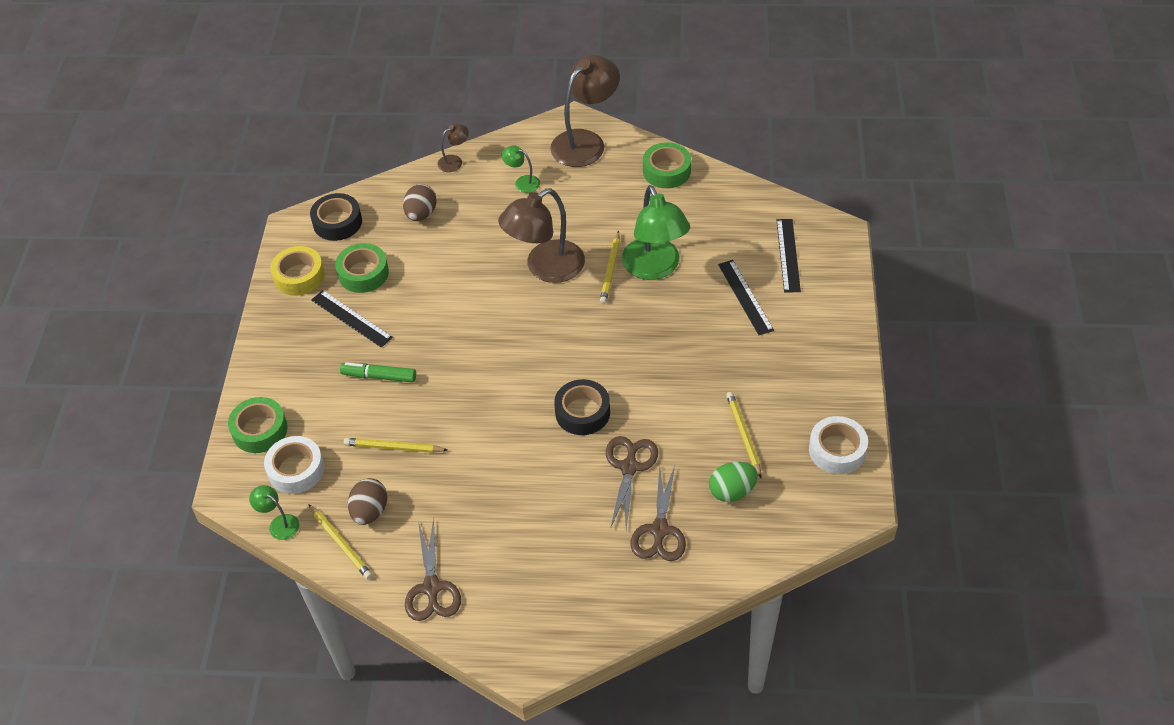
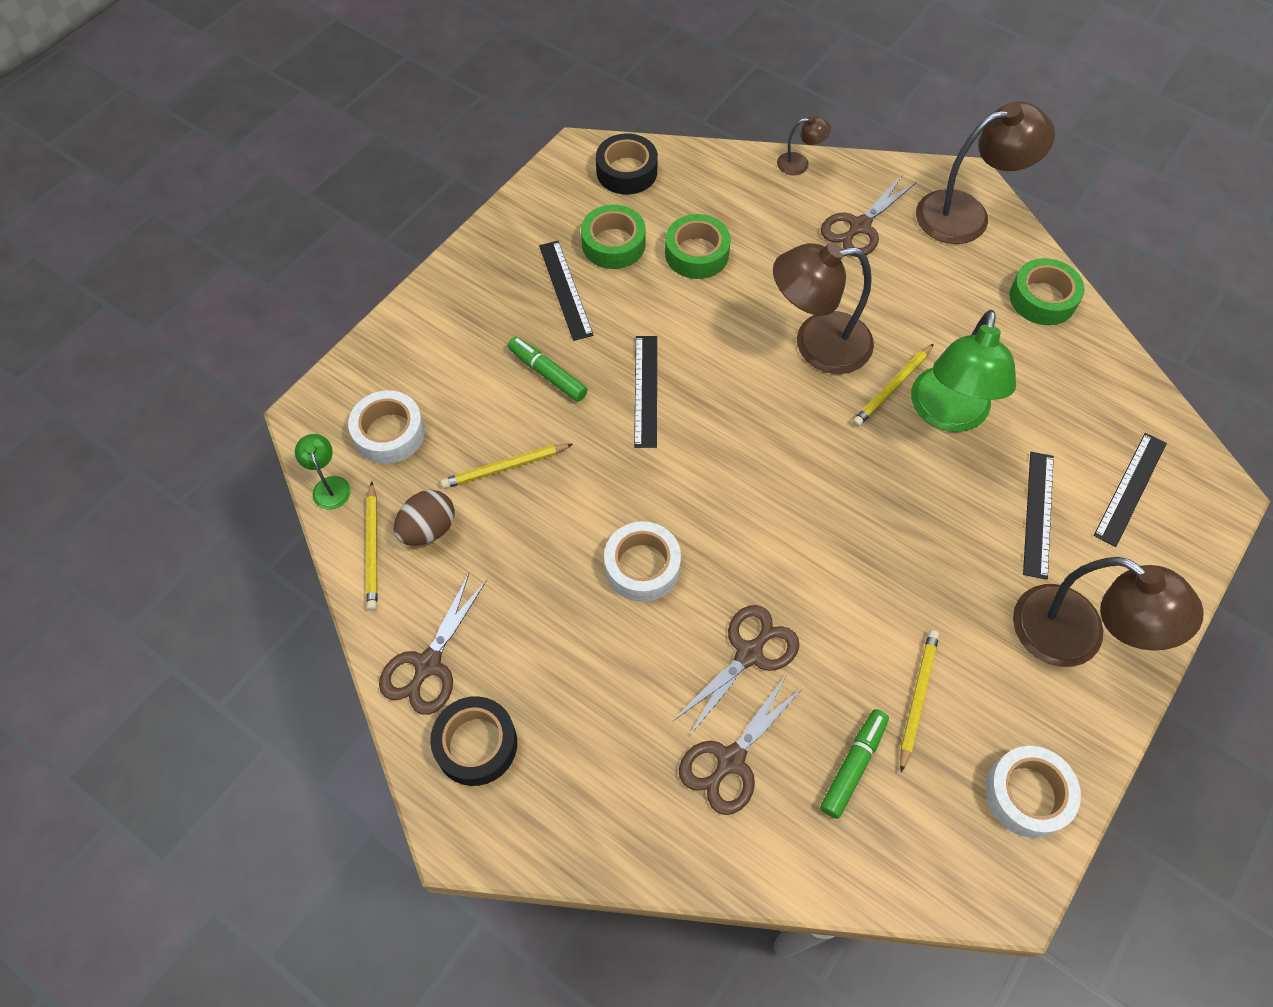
camera: 30 degrees right, 10 degrees up
(260, 430) = (386, 365): green tape -> green tape (696, 253)
(299, 276) = (546, 212): yellow tape -> none
(394, 447) = (505, 467): yellow pencil -> yellow pencil turned 60 degrees counterclockwise
(421, 214) = (721, 207): brown egg -> none
(453, 352) = (645, 390): none -> black ruler
(522, 182) = (859, 226): green lamp -> brown scissors
(528, 456) = (642, 566): none -> white tape
(582, 412) = (740, 549): black tape -> black tape (476, 744)
(732, 491) = (853, 765): green egg -> green marker
(810, 353) = (1075, 637): none -> brown lamp

